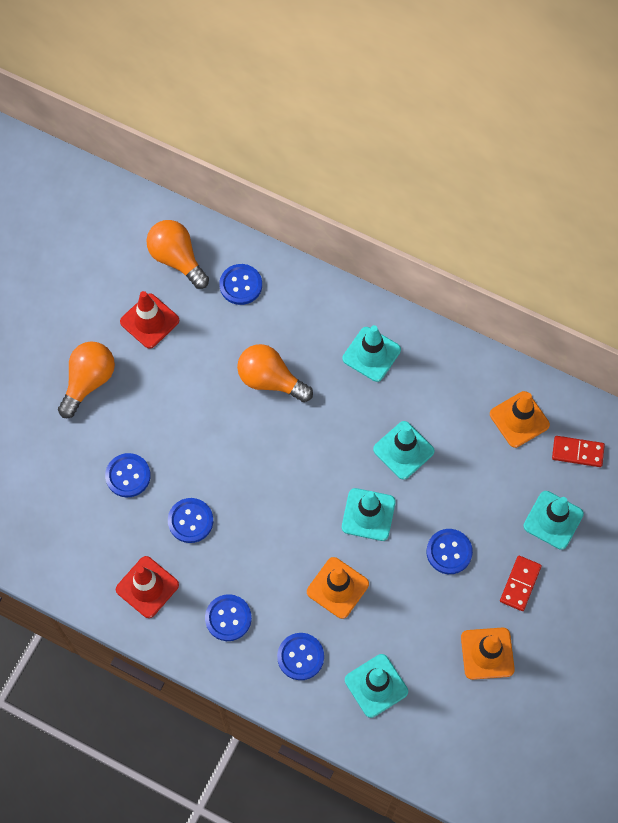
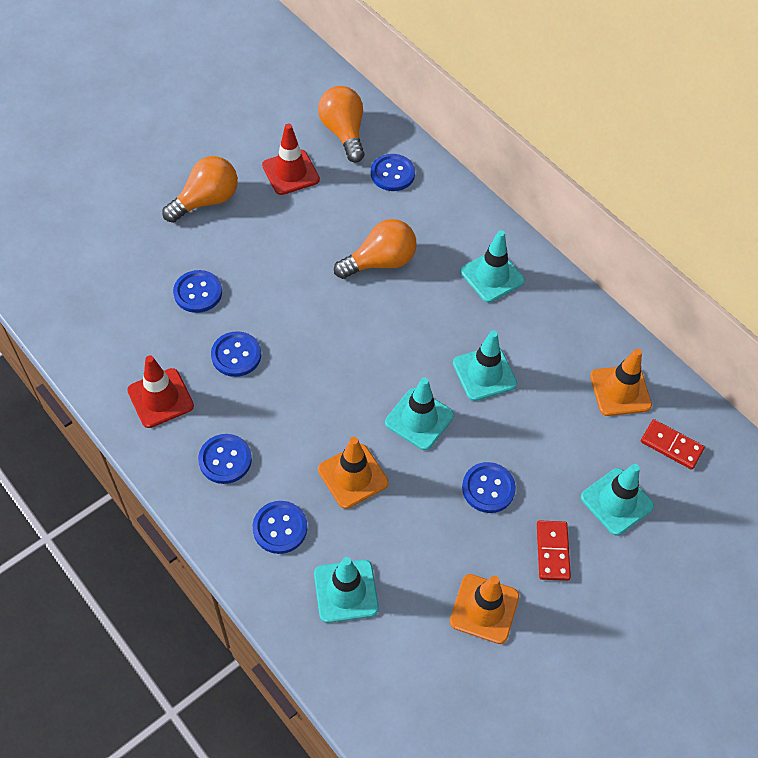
camera: 20 degrees right, 10 degrees down
(270, 380) = (380, 262): orange light bulb -> orange light bulb turned 105 degrees clockwise
(520, 584) = (552, 551): red domino -> red domino turned 45 degrees counterclockwise

